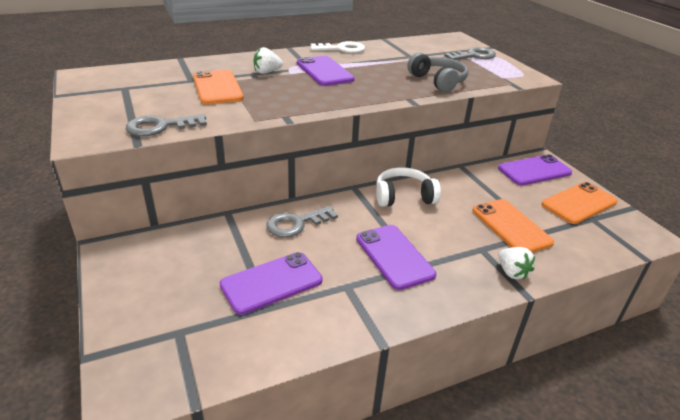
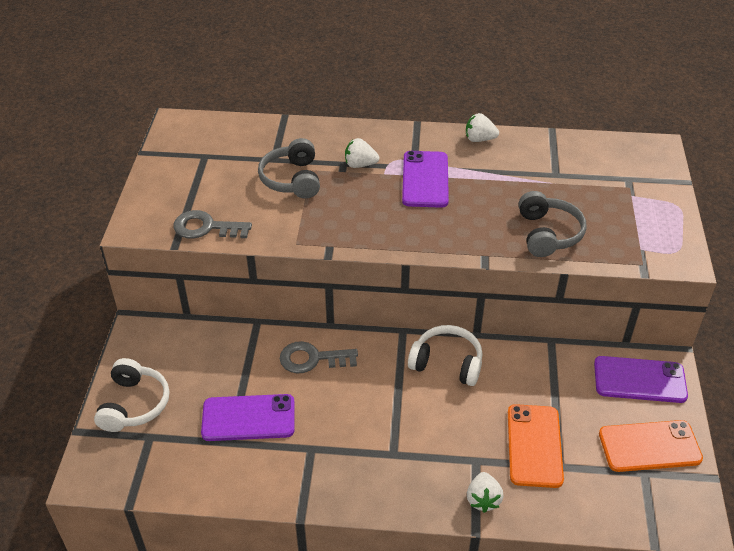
camera: 30 degrees right, 10 degrees up
(143, 310) = (134, 404): none -> white headphones
(217, 88) = (292, 179): orange phone -> grey headphones
(342, 49) = (479, 139): white key -> white strawberry
(394, 256) = (379, 434): purple phone -> none
(474, 56) = (644, 195): grey key -> none

